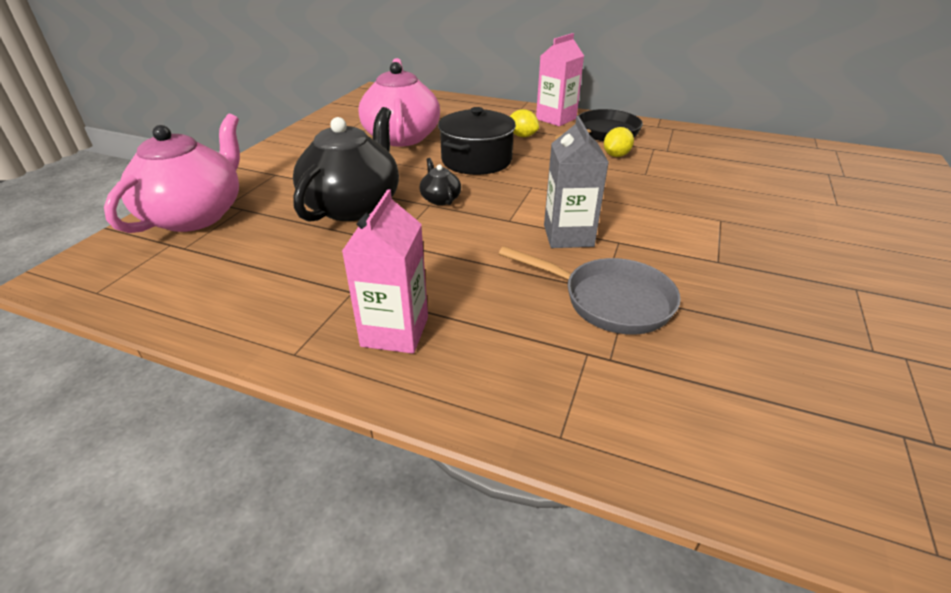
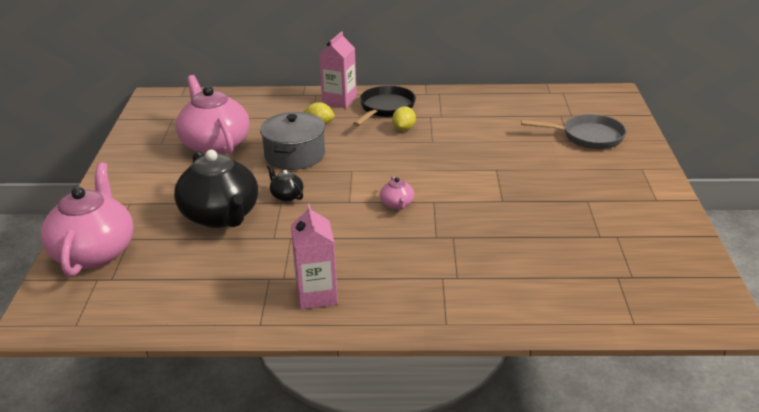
camera: 20 degrees left, 5 degrees down
(353, 205) = (221, 216): black teapot -> black teapot turned 150 degrees clockwise
(476, 160) = (294, 155): black pot -> grey pot
(568, 236) = (397, 204): grey carton -> pink teapot
(609, 301) = (443, 243): grey pan -> grey pan (587, 137)

